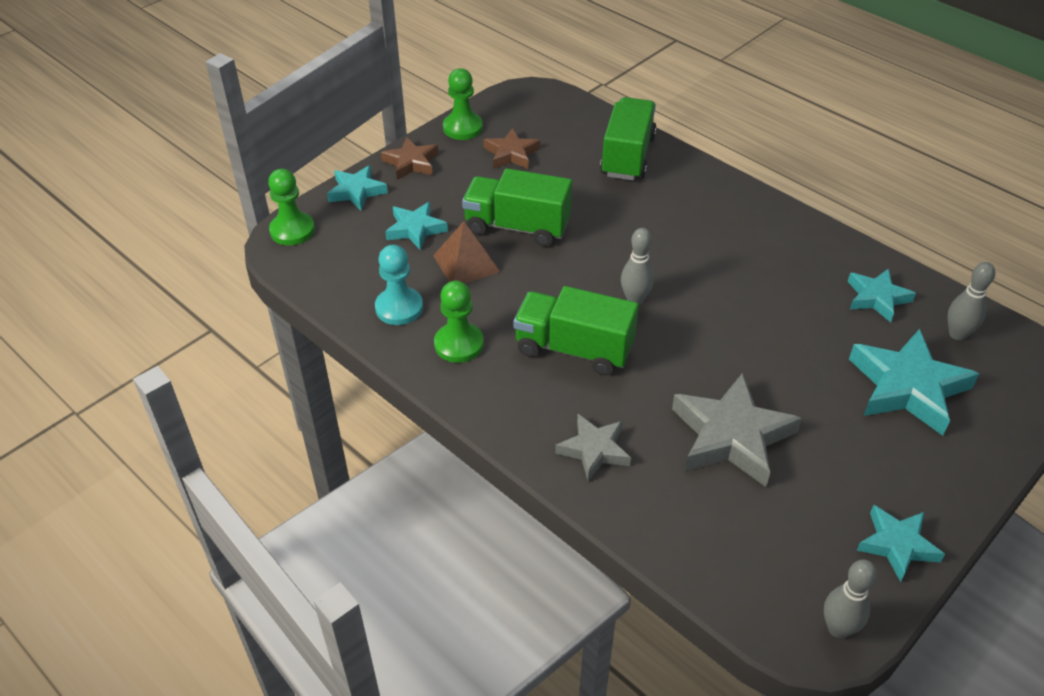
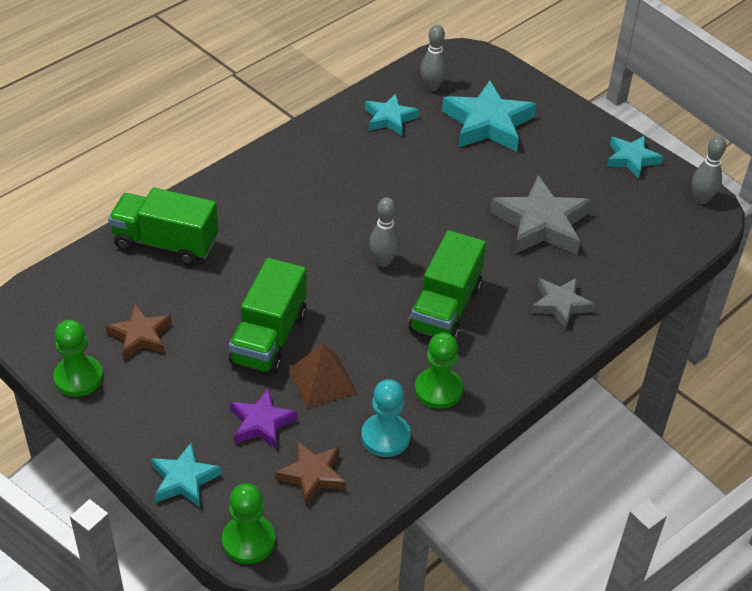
camera: 90 degrees left, 0 degrees up
(411, 163) = (138, 427): brown star -> brown star (312, 475)
(415, 229) = (261, 423): turquoise star -> purple star

